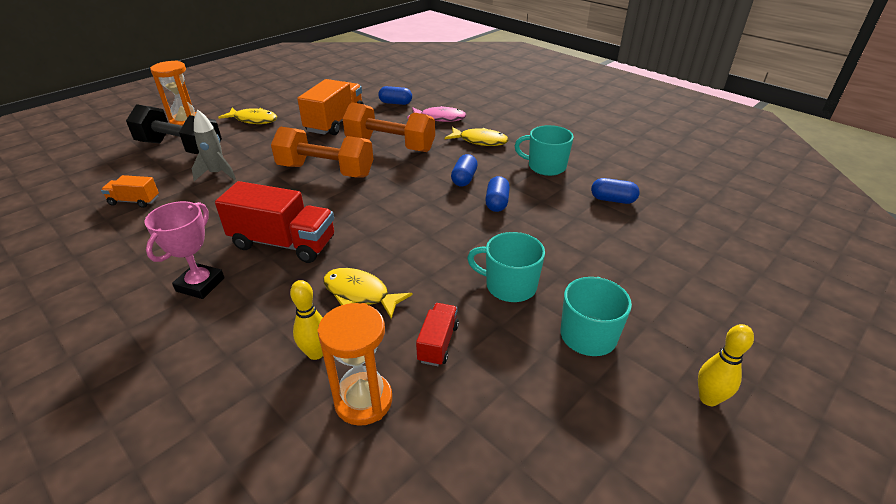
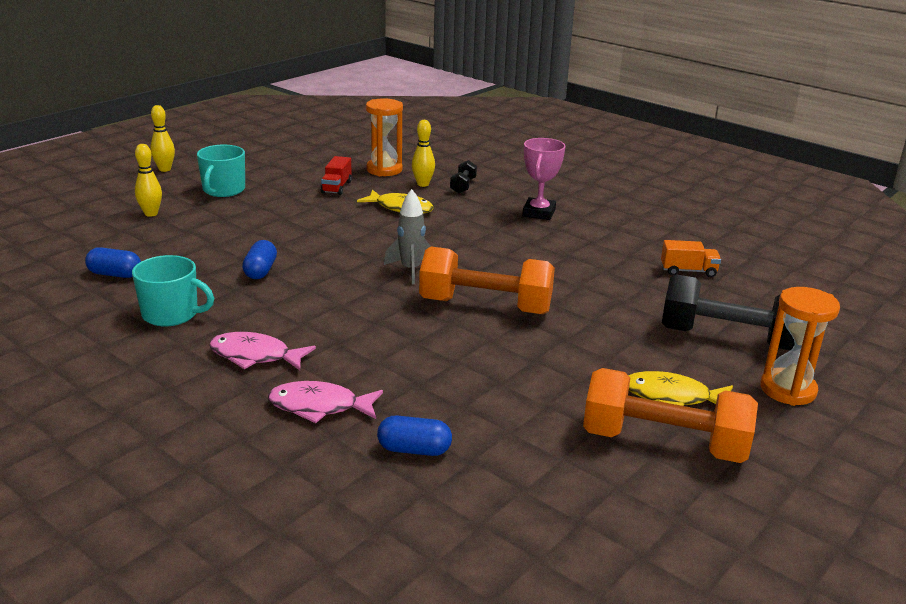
camera: 175 degrees right, 10 degrees down
(217, 174) = (627, 301): grey rocket -> grey rocket (410, 270)
(260, 348) = (463, 186): none -> black dumbbell
(283, 243) = (488, 237): red truck -> none
(335, 122) = (517, 393): orange truck -> none
(390, 145) = (404, 346): orange dumbbell -> orange dumbbell (663, 443)
(464, 179) = (294, 297): blue capsule -> none
(480, 141) = (255, 356): yellow fish -> pink fish
(509, 286) = (273, 212): turquoise mug -> none
(644, 282) = (151, 214): none -> yellow bowling pin

